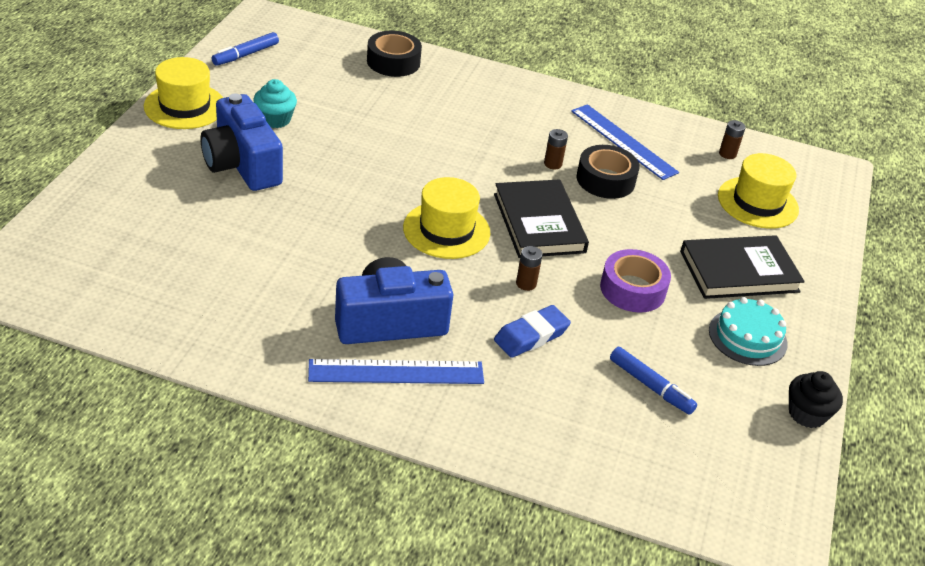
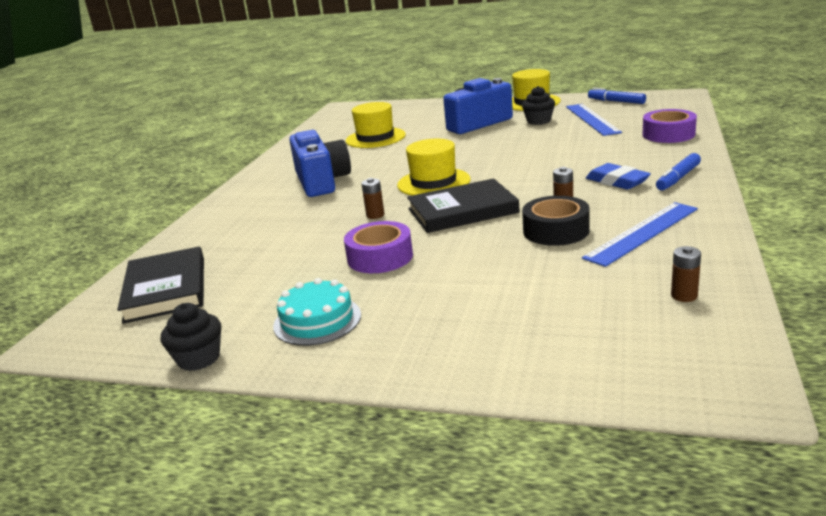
camera: 95 degrees right, 15 degrees down
(275, 119) = (538, 121): turquoise cupcake -> black cupcake
(393, 62) = (668, 134): black tape -> purple tape
(396, 372) = (272, 190): blue ruler -> blue ruler (592, 119)
(531, 336) = (311, 224): blue eraser -> blue eraser (617, 181)
(651, 386) = (249, 274): blue marker -> blue marker (678, 178)
(739, 271) = (429, 312): black book -> black book (166, 289)
(757, 203) = (582, 321): yellow hat -> yellow hat (375, 138)

